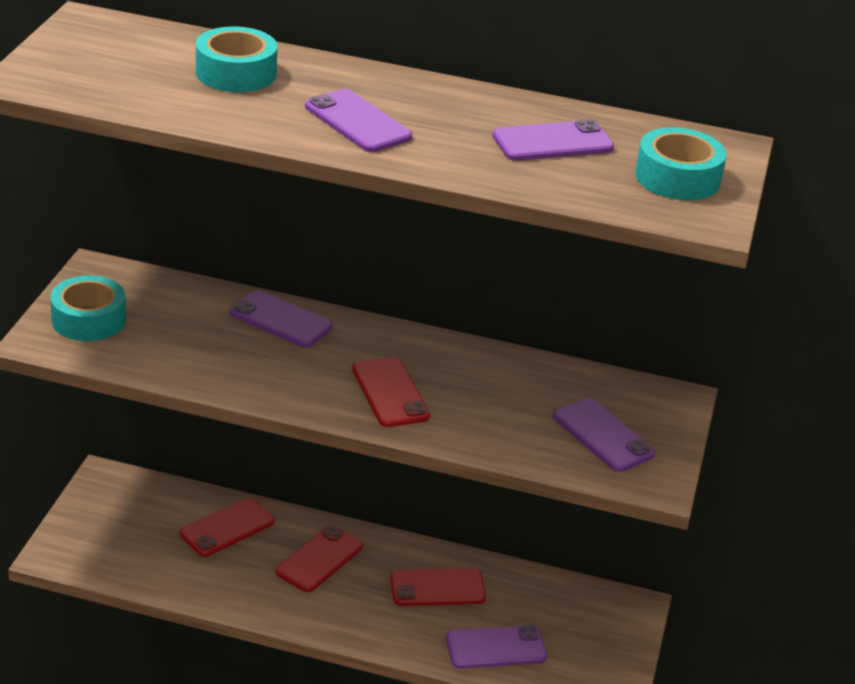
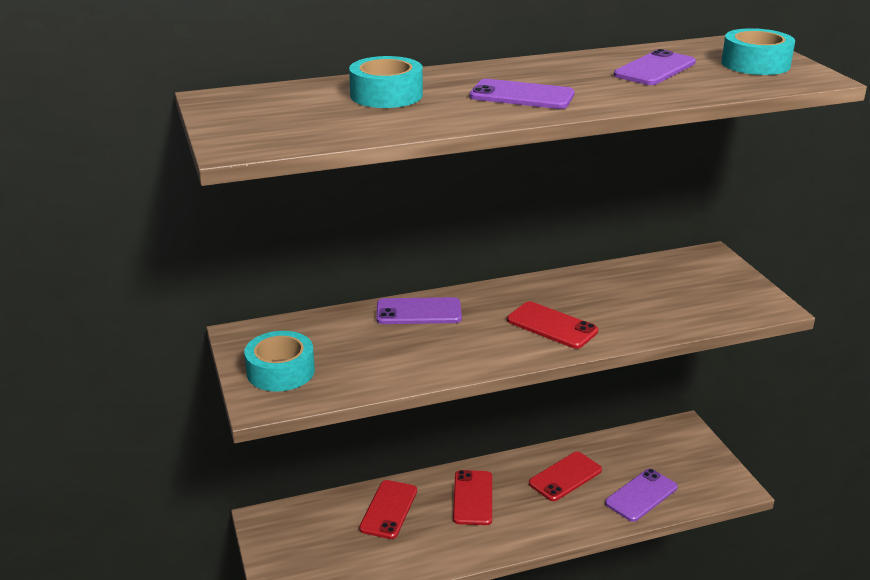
camera: 30 degrees left, 5 degrees down
(603, 435) = (705, 294): purple phone -> none

